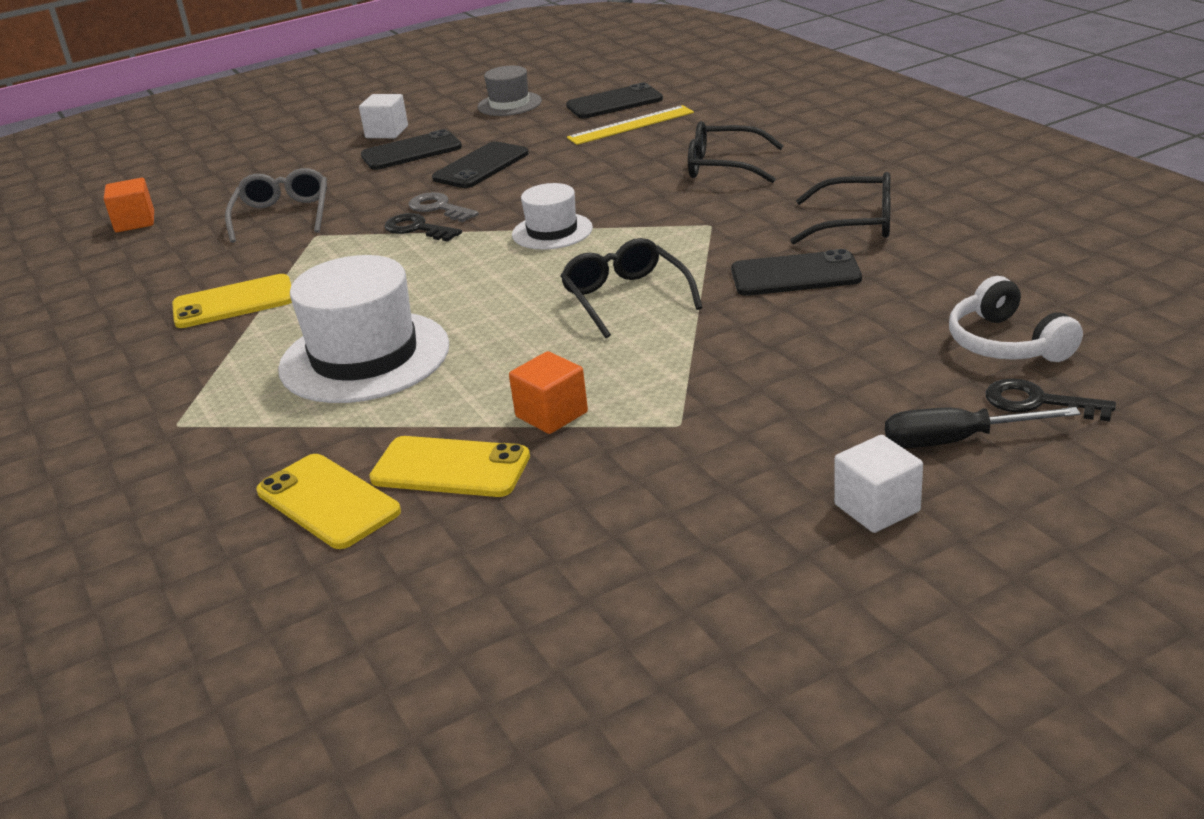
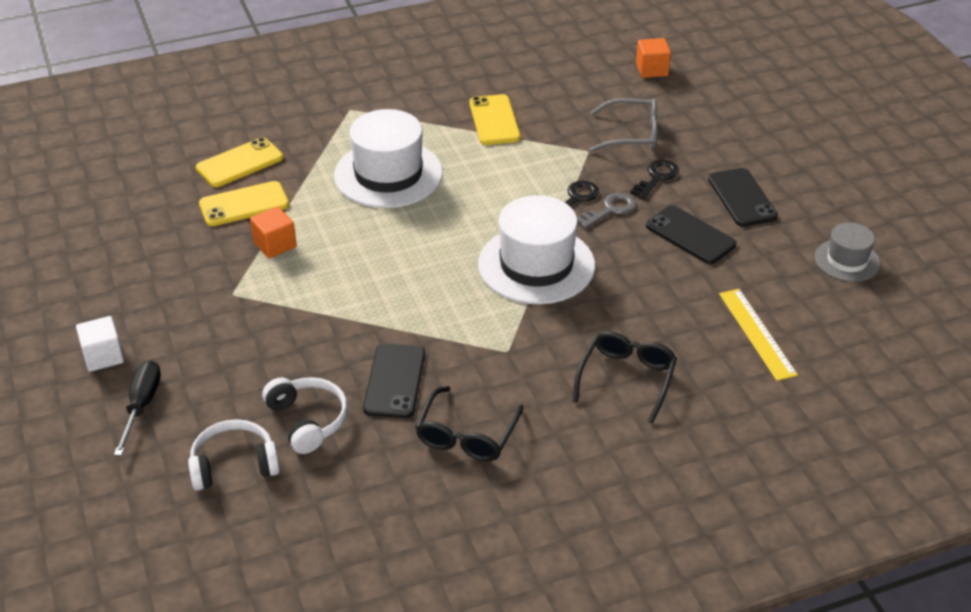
camera: 95 degrees right, 10 degrees up
(387, 132) = (796, 184): white cube -> none
(450, 468) = (244, 204): yellow phone -> yellow phone turned 45 degrees clockwise
(552, 231) = (536, 265): white hat -> white hat, size x1.81
(614, 102) = (826, 330): black phone -> none
(626, 298) = (405, 291): black glasses -> none
(896, 313) = (308, 420): none -> white headphones
(1038, 402) = (156, 456): black key -> black key (656, 178)

